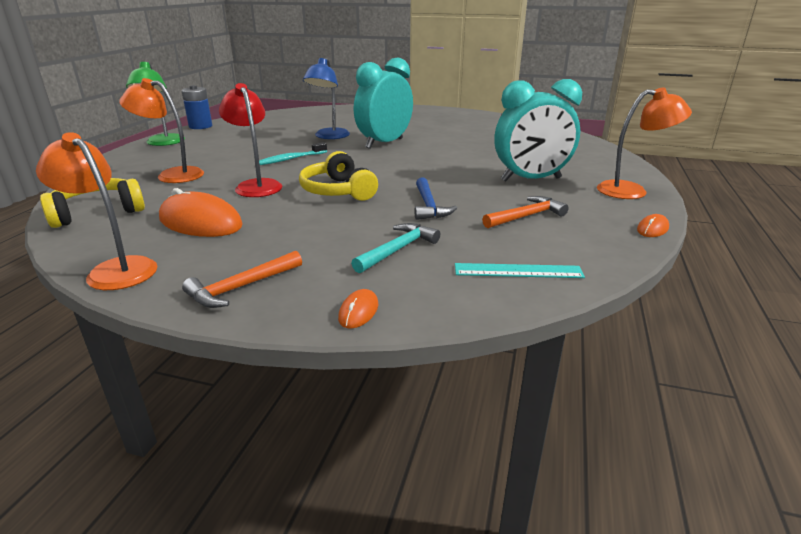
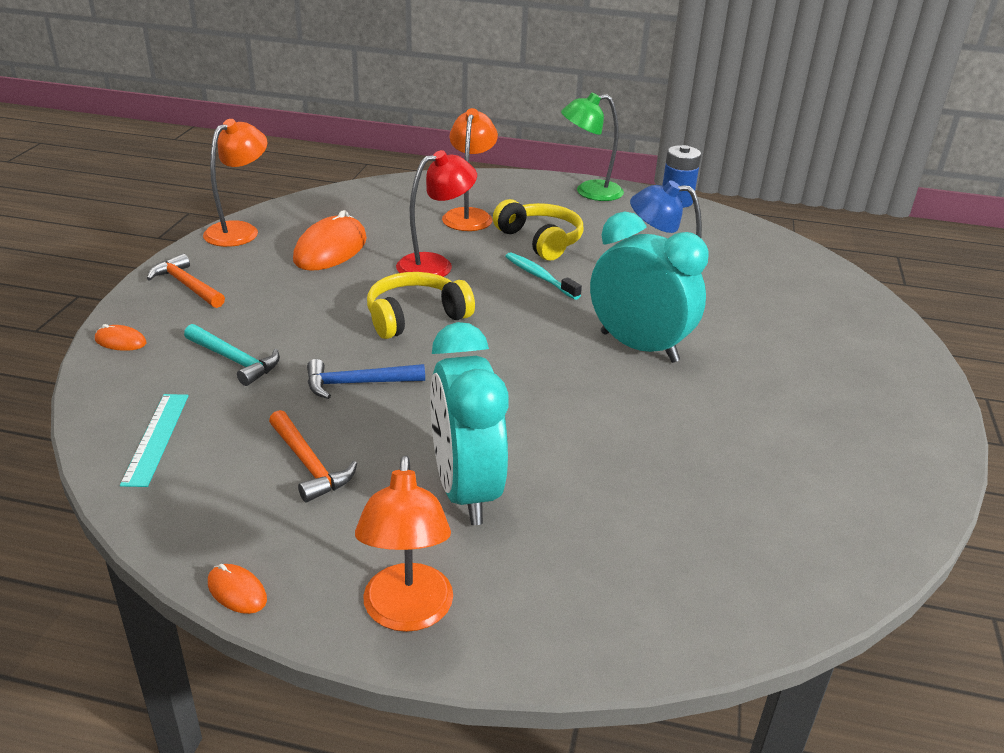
camera: 85 degrees right, 5 degrees up
(98, 212) = (362, 201): yellow headphones -> yellow headphones (541, 240)

